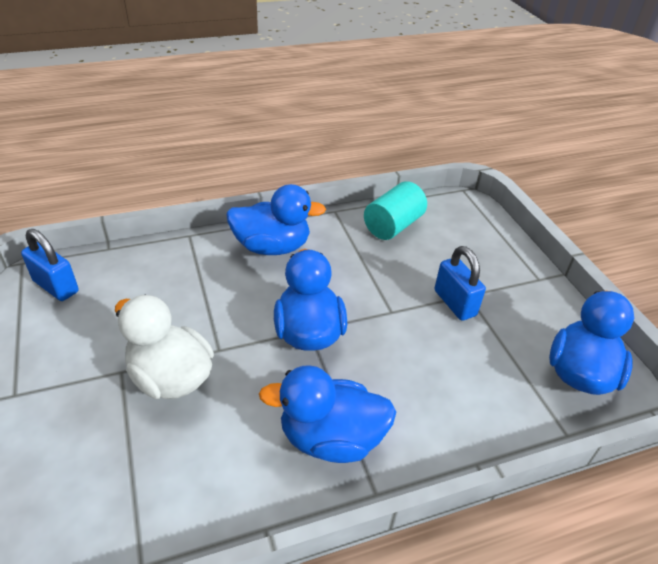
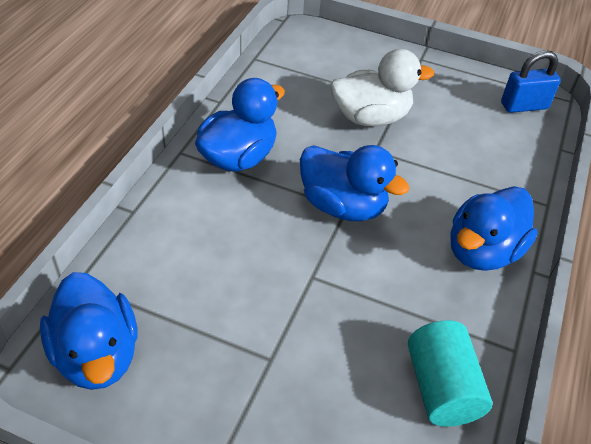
camera: 130 degrees right, 5 degrees up
(454, 303) = (272, 335): blue padlock -> none

